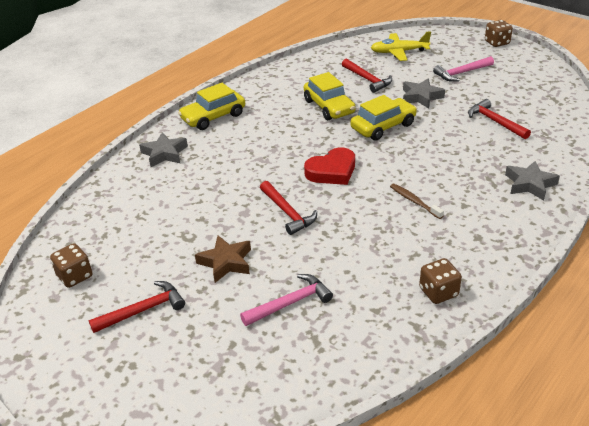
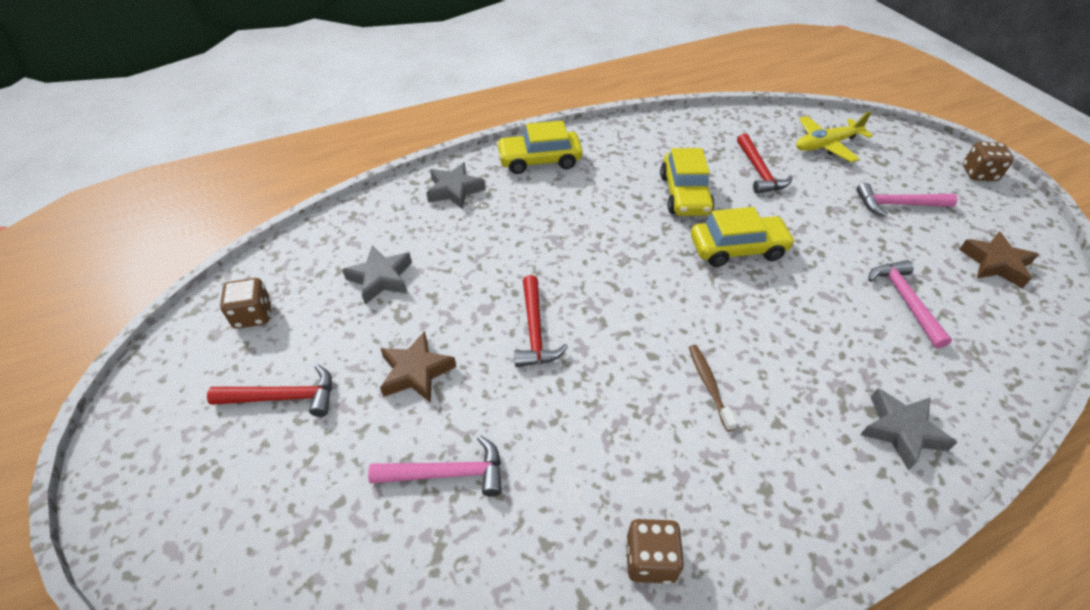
camera: 25 degrees right, 10 degrees up
(332, 171) = (629, 291): red heart -> none
(399, 52) = (826, 145): yellow plane -> yellow plane turned 45 degrees counterclockwise
(421, 97) = (817, 222): grey star -> grey star (381, 278)
(495, 122) = (904, 300): red hammer -> pink hammer
(531, 87) = (995, 264): none -> brown star

